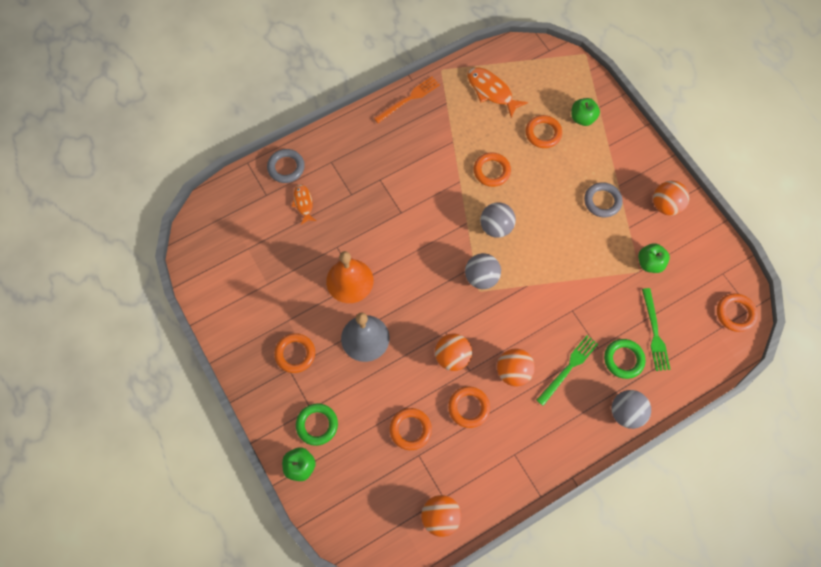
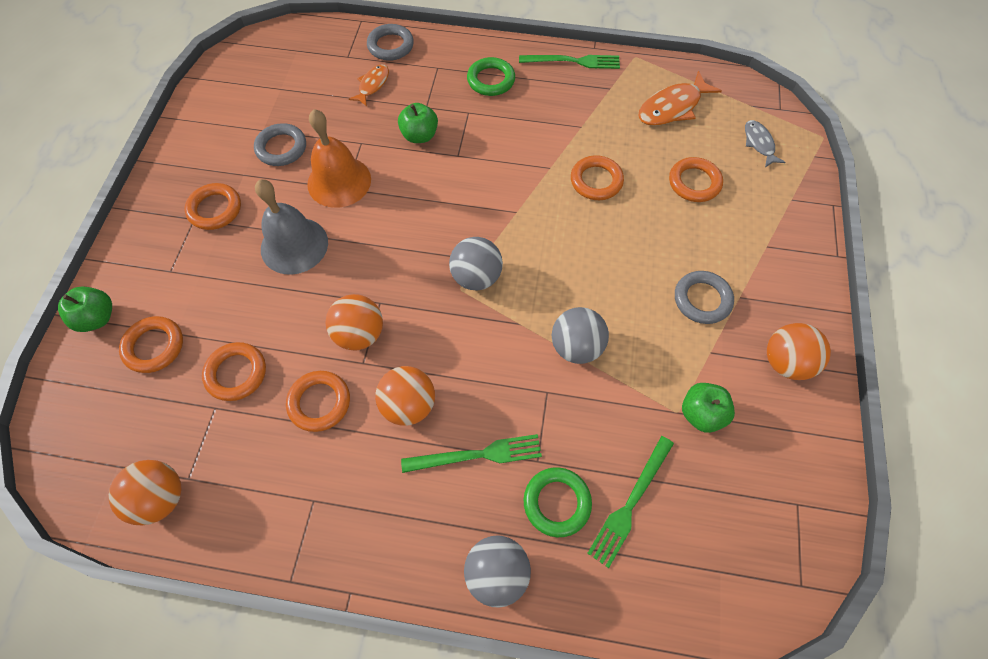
camera: 40 degrees right, 5 degrees down
(292, 286) = (281, 148): none -> grey ring
(317, 425) = (157, 291): green ring -> green ring (491, 80)
(408, 99) = (573, 61): orange fork -> green fork
(491, 91) = (672, 107): orange fish -> orange fish turned 120 degrees counterclockwise
(496, 227) = (545, 238): grey ball -> grey ball (576, 346)
(556, 82) = (759, 143): none -> grey fish
(582, 118) = (759, 197): green apple -> green apple (419, 136)
(735, 313) = (771, 572): orange ring -> orange ring (154, 346)

